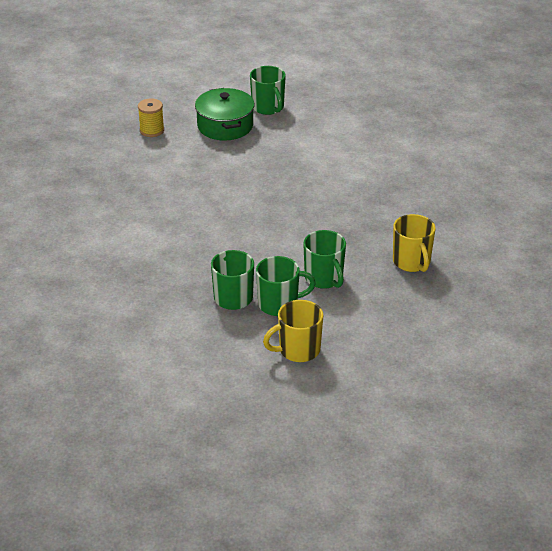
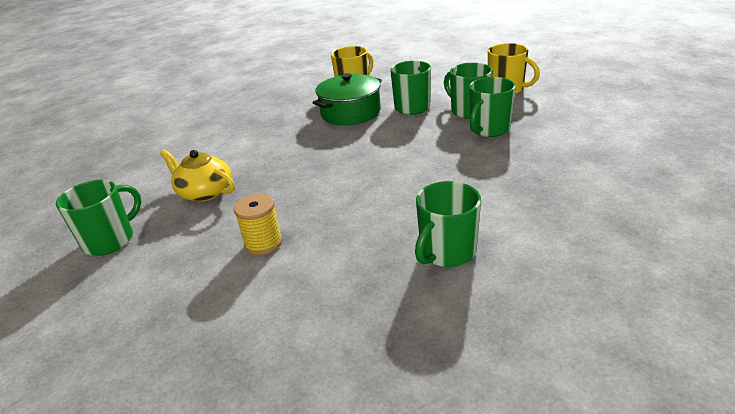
camera: 115 degrees left, 5 degrees down
(117, 211) = (447, 252): none -> green mug
(152, 130) = (216, 322): yellow spool -> yellow spool (263, 243)
(225, 126) = (173, 256): green pot -> green pot (350, 113)
(289, 146) = (205, 192): none -> yellow teapot

